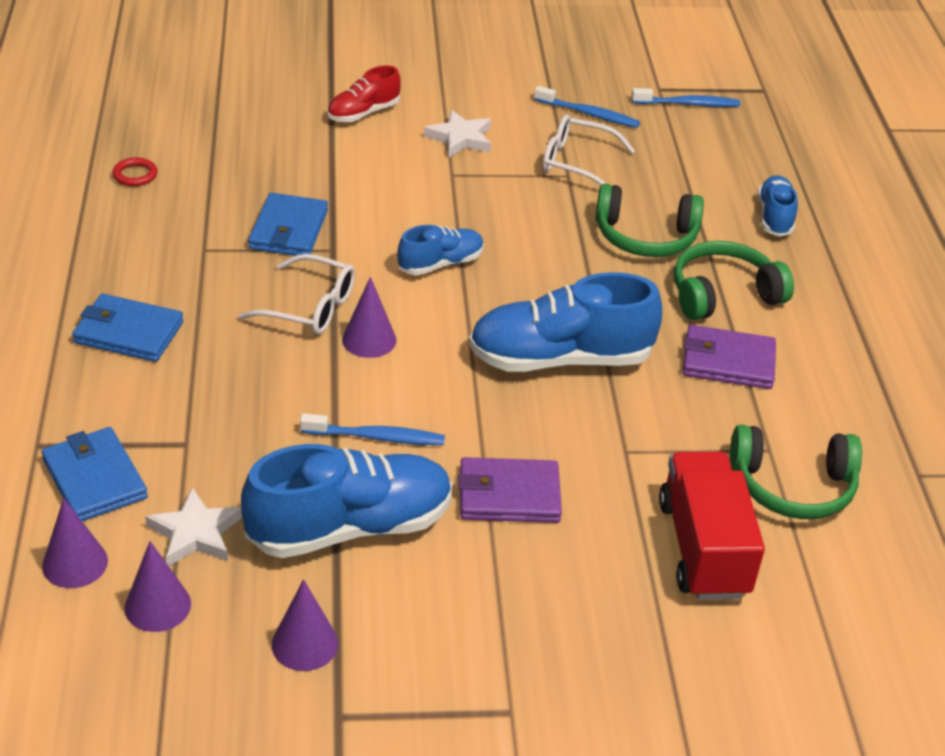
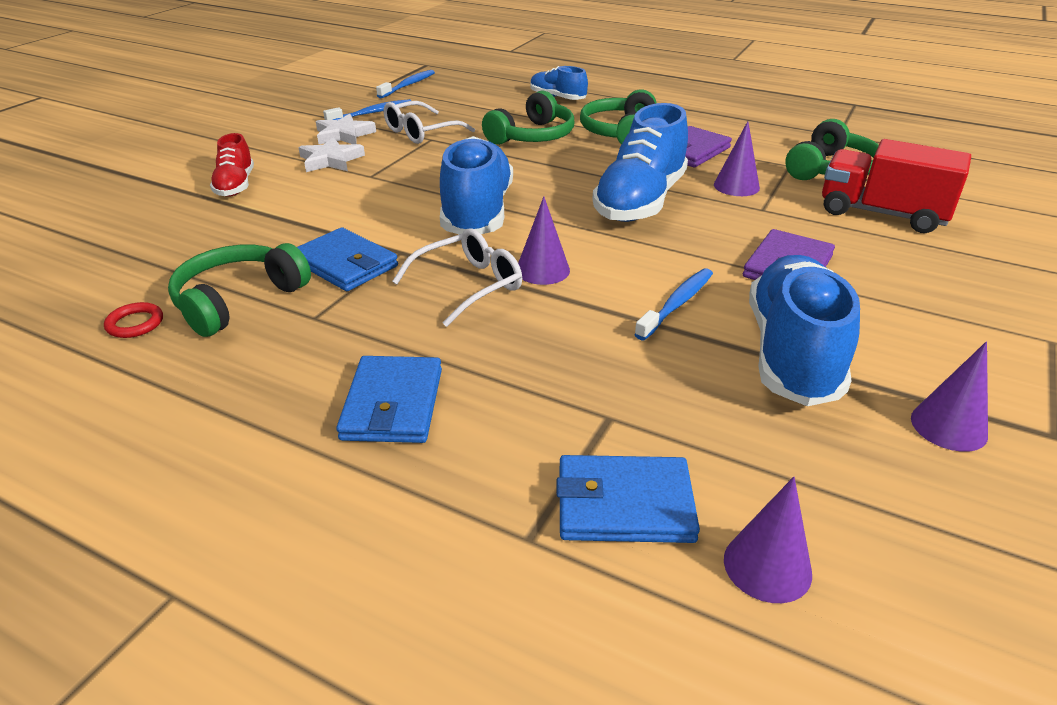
camera: 55 degrees left, 5 degrees down
(128, 332) = (392, 404): blue wallet -> blue wallet turned 45 degrees counterclockwise
(158, 605) = (865, 514): purple cone -> purple cone (736, 186)
(195, 533) = (757, 451): white star -> white star (344, 135)
(197, 204) = (238, 300): none -> green headphones
(440, 264) = (477, 212): blue shoe -> blue shoe, size x1.85

